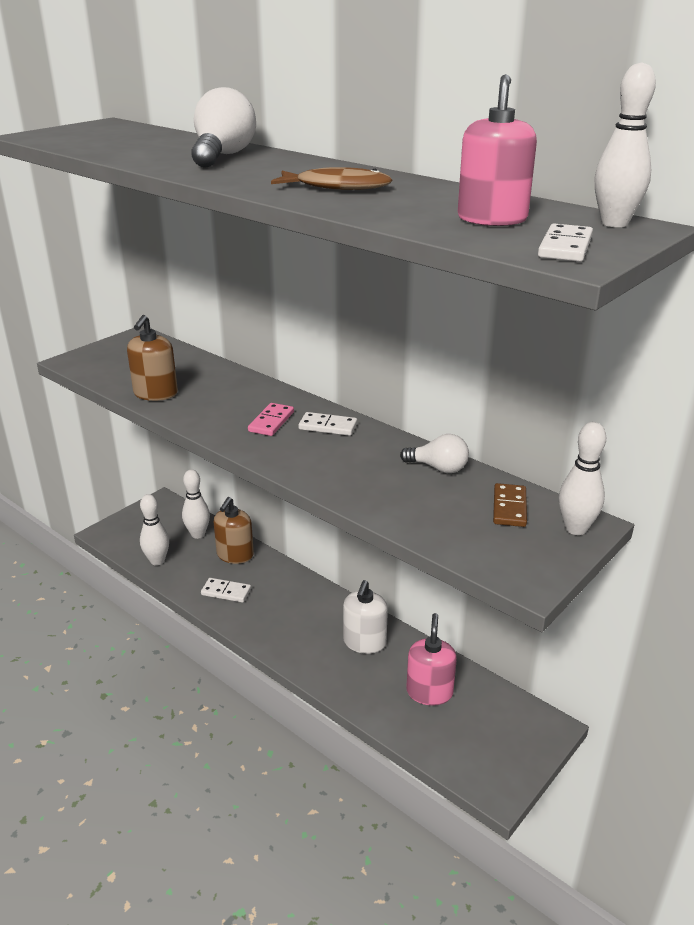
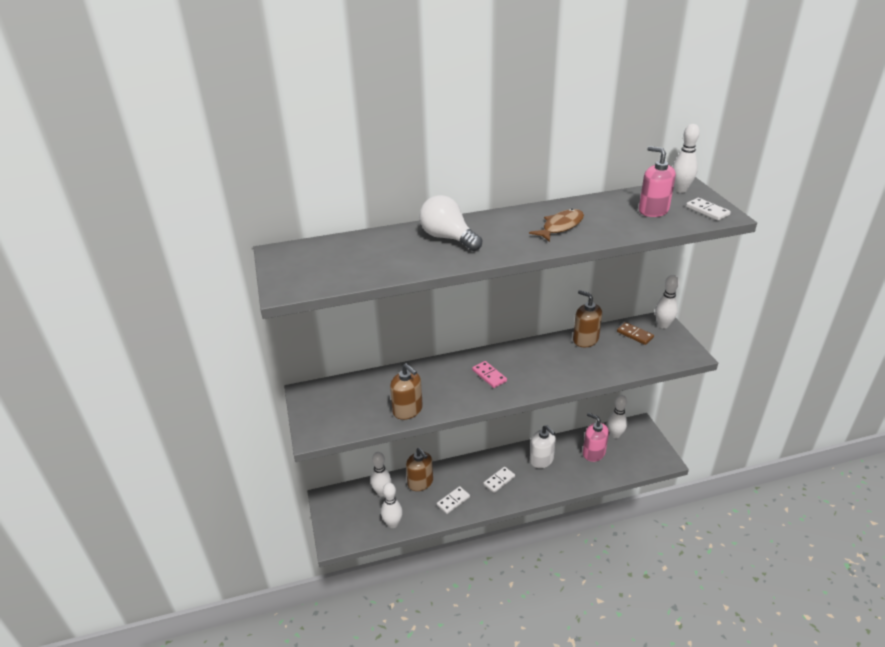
camera: 55 degrees left, 5 degrees up
(328, 426) = (513, 358): white domino -> white domino (499, 480)
(438, 468) = (585, 340): white light bulb -> brown soap dispenser
(493, 703) = (615, 435): none -> white bowling pin

